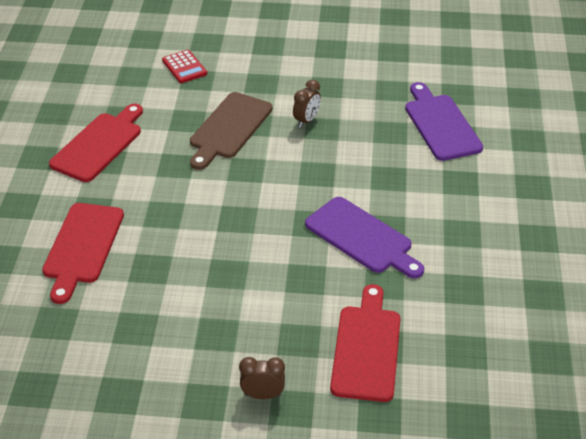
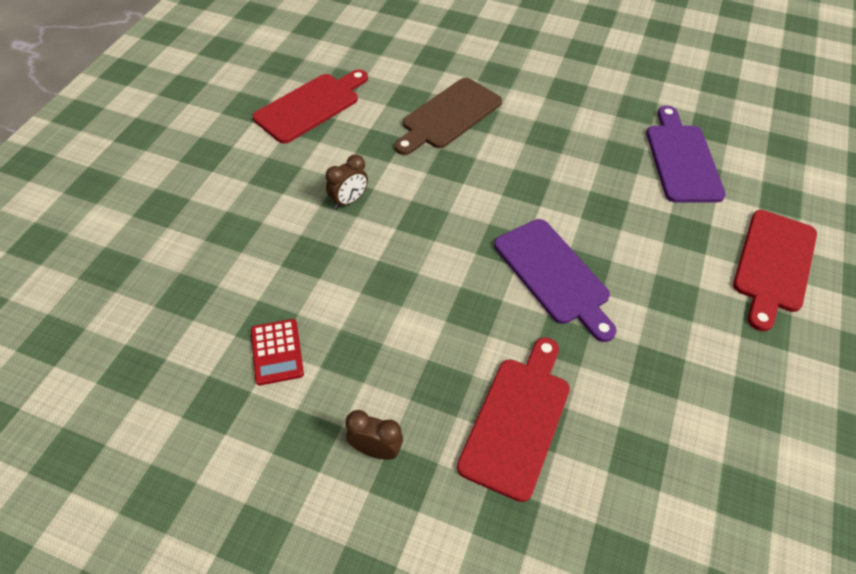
camera: 15 degrees right, 10 degrees up
(82, 247) = (249, 214): red cutting board -> red cutting board (773, 264)
(184, 67) = (426, 42): red calculator -> red calculator (277, 352)
(306, 120) = (534, 124): brown clock -> brown clock (349, 201)

